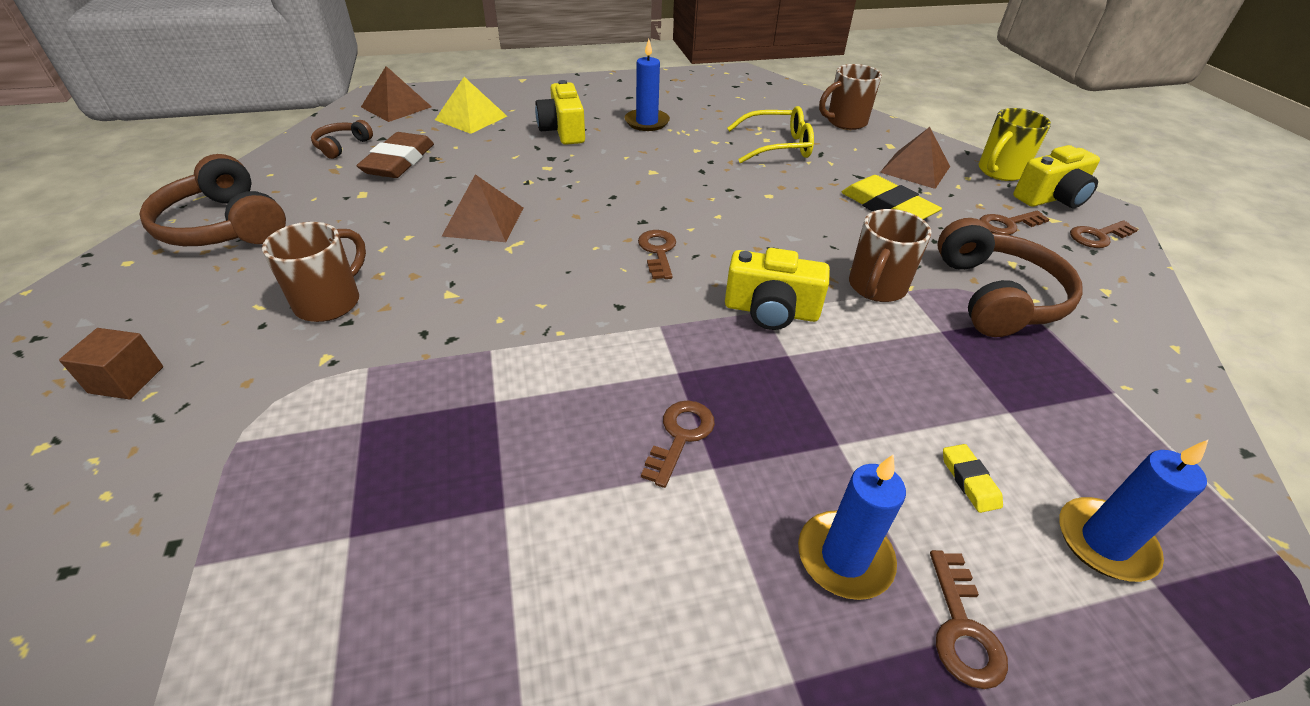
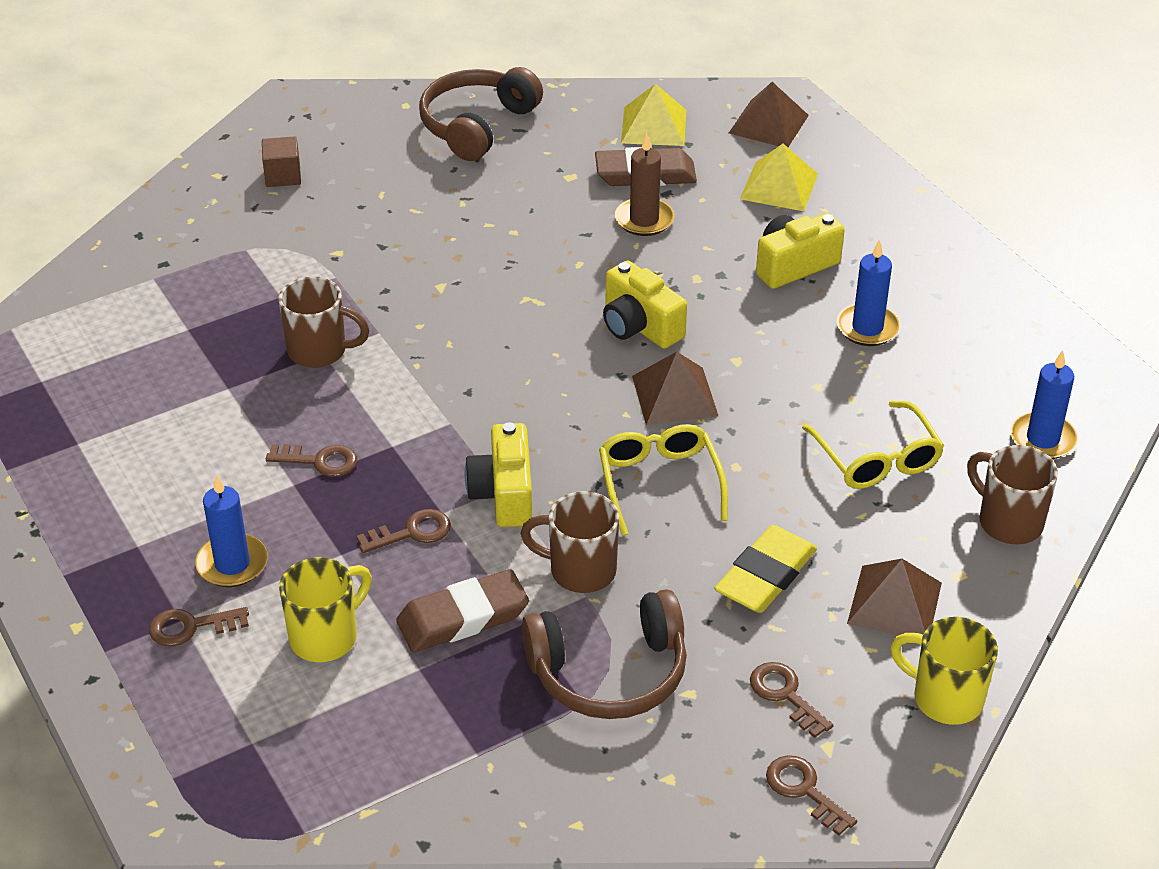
camera: 75 degrees right, 0 degrees up
(330, 302) = (402, 227): brown mug -> brown mug (319, 351)
(342, 146) = (654, 126): brown headphones -> yellow pyramid
(456, 173) = (644, 220): none -> brown candle
(484, 221) = (563, 268): brown pyramid -> brown pyramid (675, 396)
(658, 251) = (569, 398): brown key -> brown key (412, 532)
(779, 230) = (660, 483): none -> yellow glasses
(936, 368) = (463, 618): none -> brown eraser
(969, 480) = (326, 636): yellow eraser -> yellow mug
(1051, 198) = (892, 752): yellow camera -> yellow camera (639, 326)
(1105, 542) = (286, 717): blue candle -> blue candle (1042, 439)

